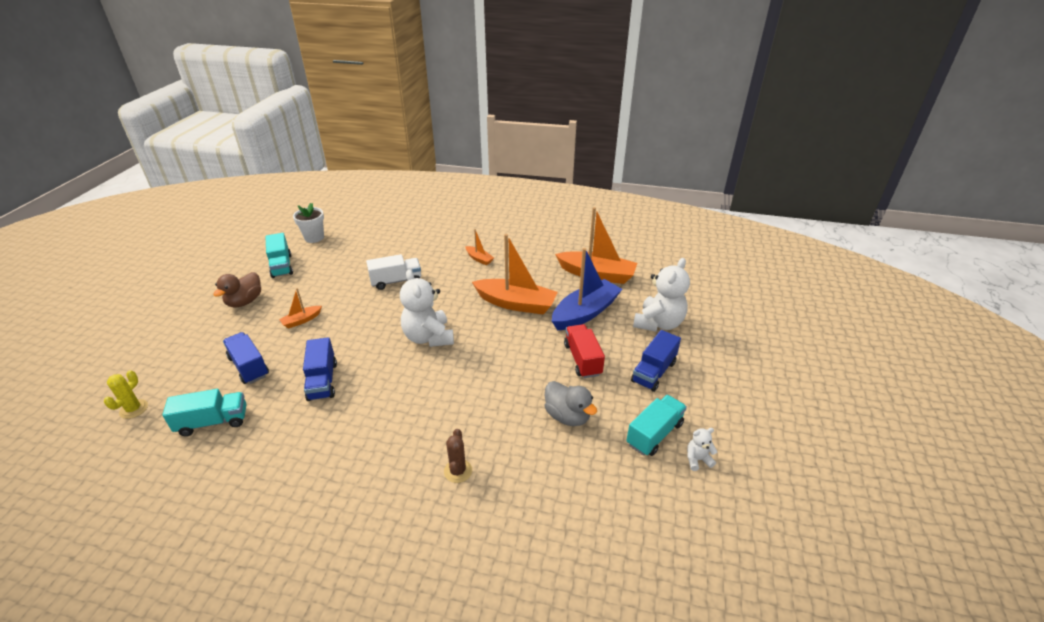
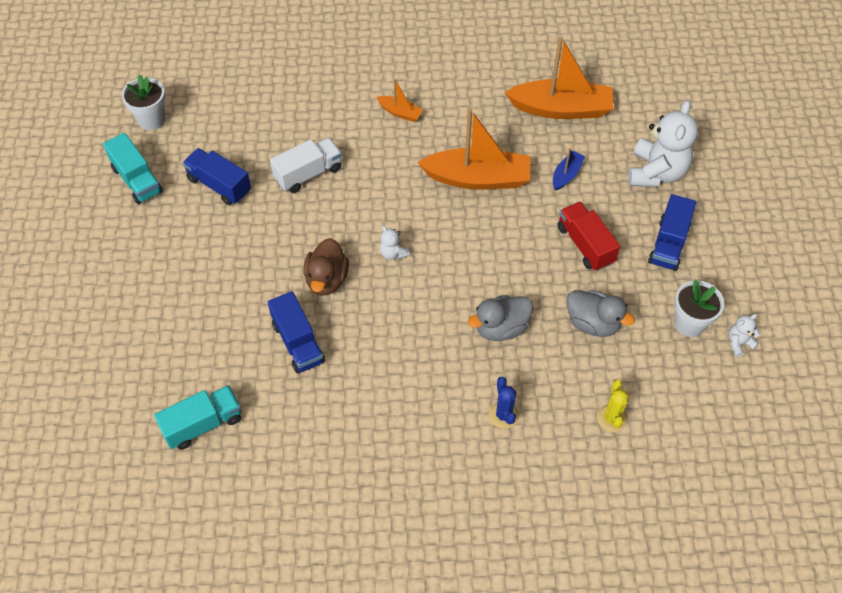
camera: 15 degrees left, 20 degrees up
(134, 409) = (96, 431): yellow cactus -> yellow cactus (611, 418)
(245, 302) = (126, 250): brown duck -> brown duck (327, 279)
(249, 366) = (196, 344): blue truck -> blue truck (219, 185)
(301, 320) = (220, 263): orange boat -> none
(428, 337) = (393, 253): white teddy bear -> white teddy bear, size x0.45
(458, 471) = (503, 415): brown cactus -> blue cactus
(487, 403) = (500, 328): none -> grey duck
(585, 313) = (566, 175): blue boat -> blue boat, size x0.47
(654, 434) = (689, 323): turquoise truck -> white flower pot

